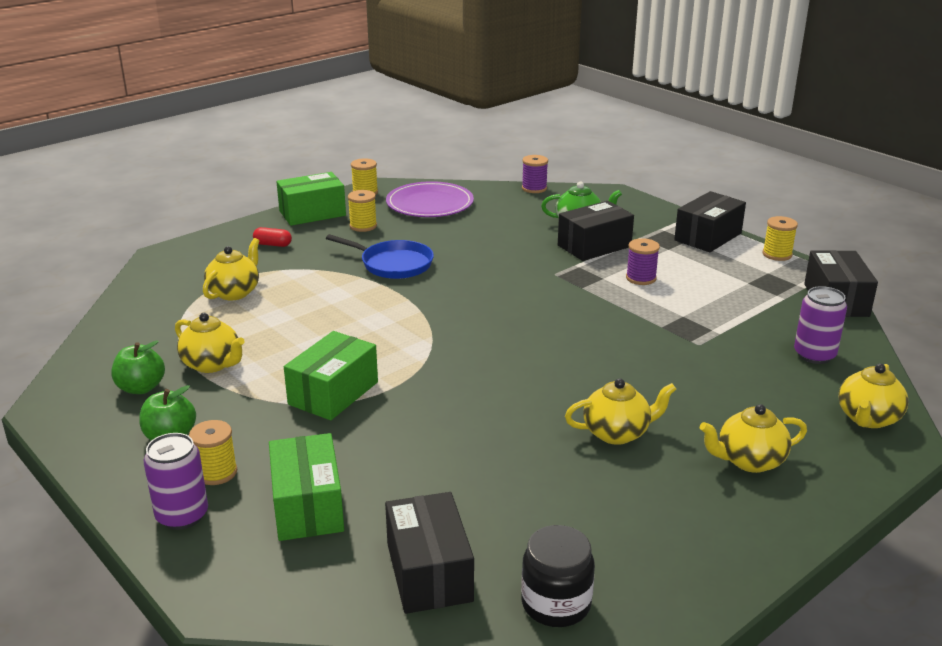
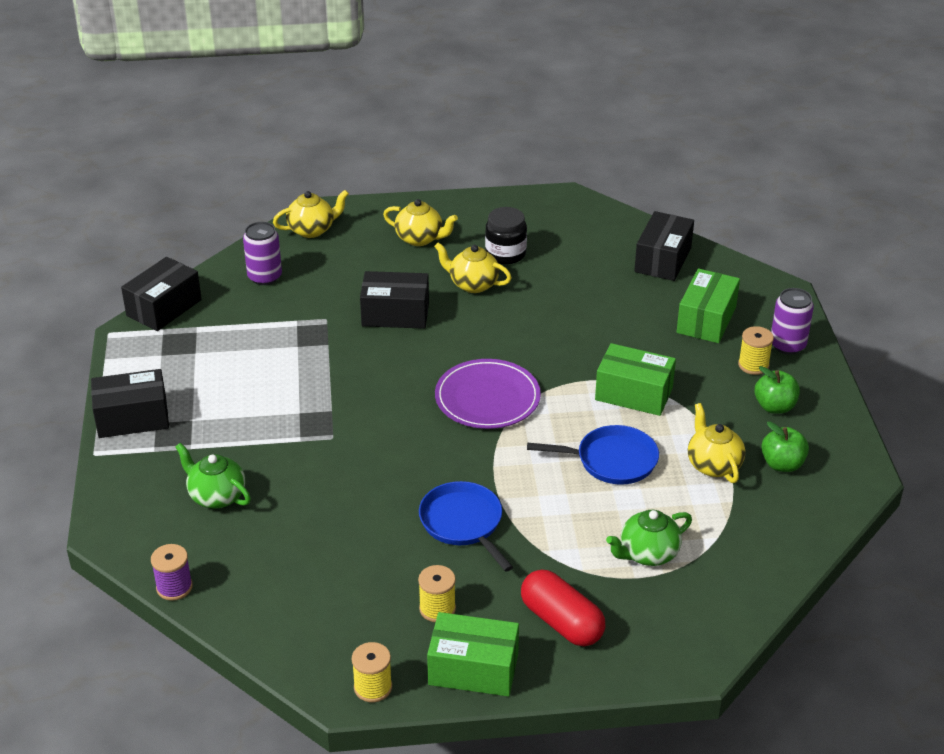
camera: 145 degrees left, 10 degrees up
(234, 292) = (647, 554): yellow teapot -> green teapot
(273, 245) = (562, 622): red capsule -> red capsule, size x1.94
(311, 336) = (612, 460): none -> blue pan
(333, 393) = (634, 394): green box -> green box turned 45 degrees clockwise
(429, 204) = (323, 617): purple plate -> purple plate (487, 398)
(556, 604) = (611, 223): black jar -> black jar (505, 254)
(594, 246) = (249, 456): black box -> black box (395, 314)
(641, 278) = (269, 397): purple spool -> none
(777, 254) = (117, 369): yellow spool -> none

